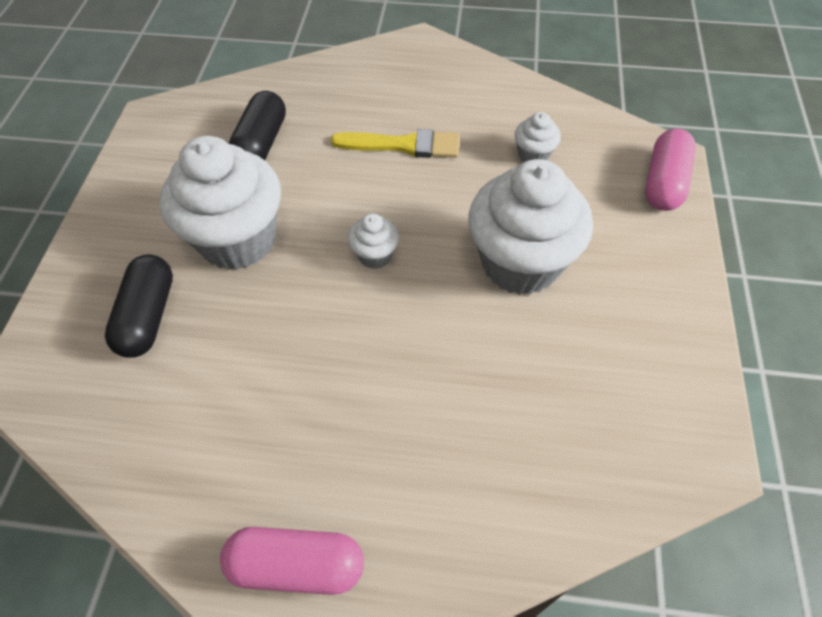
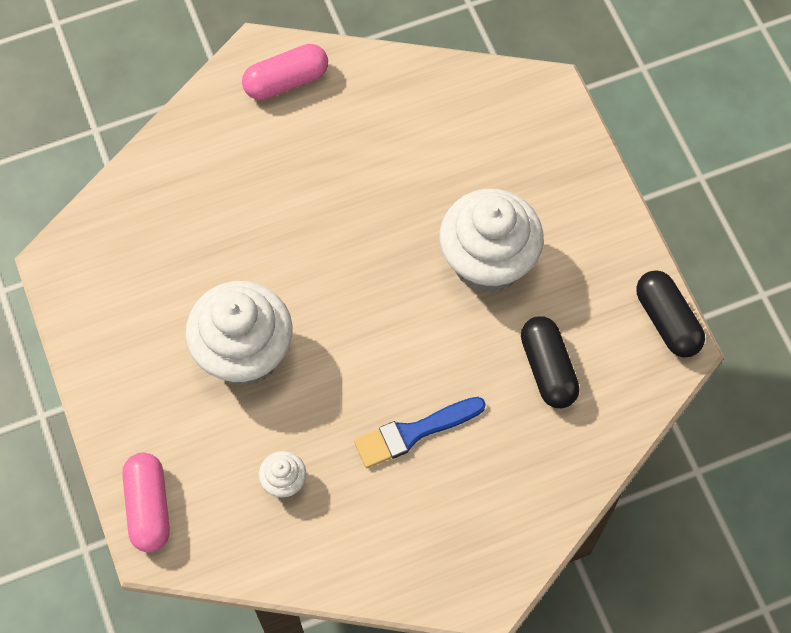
camera: 150 degrees right, 10 degrees up
(148, 316) = (502, 170): black capsule -> black capsule (667, 321)
(375, 255) = (367, 302): white cupcake -> none
(403, 145) = (413, 433): yellow brush -> blue brush

